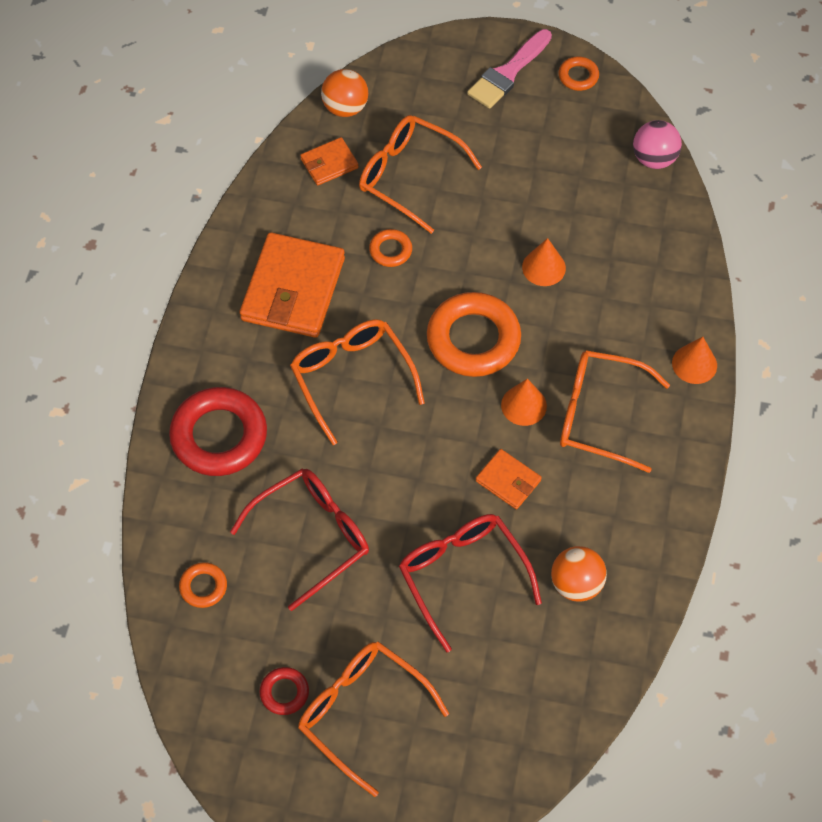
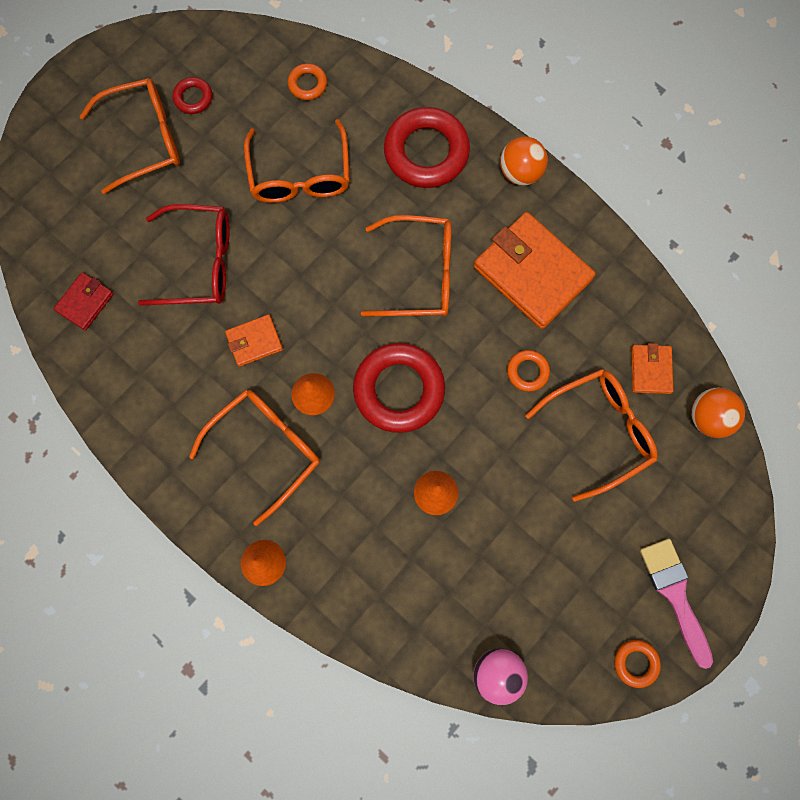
camera: 120 degrees right, 15 degrees up
(311, 537) = (300, 174): red glasses -> orange glasses
(473, 339) = (399, 390): orange ring -> red ring
(571, 658) = (85, 302): none -> red wallet
(576, 584) = (138, 341): orange ball -> orange ball (520, 172)

